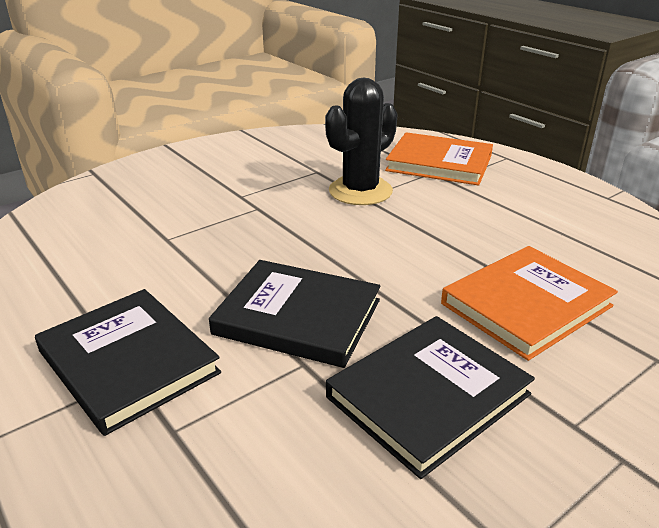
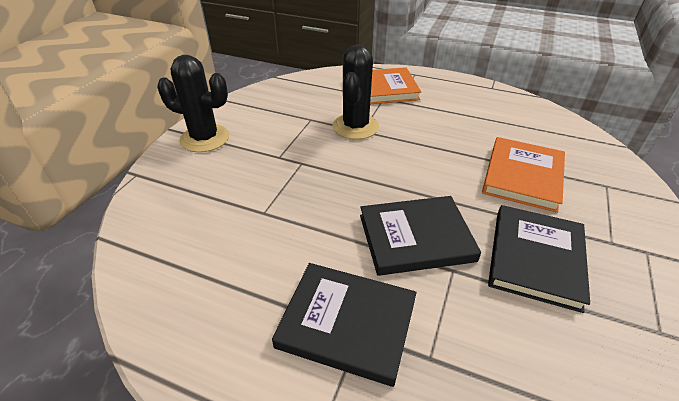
camera: 30 degrees left, 10 degrees up
(187, 160) = (205, 138): none -> black cactus

